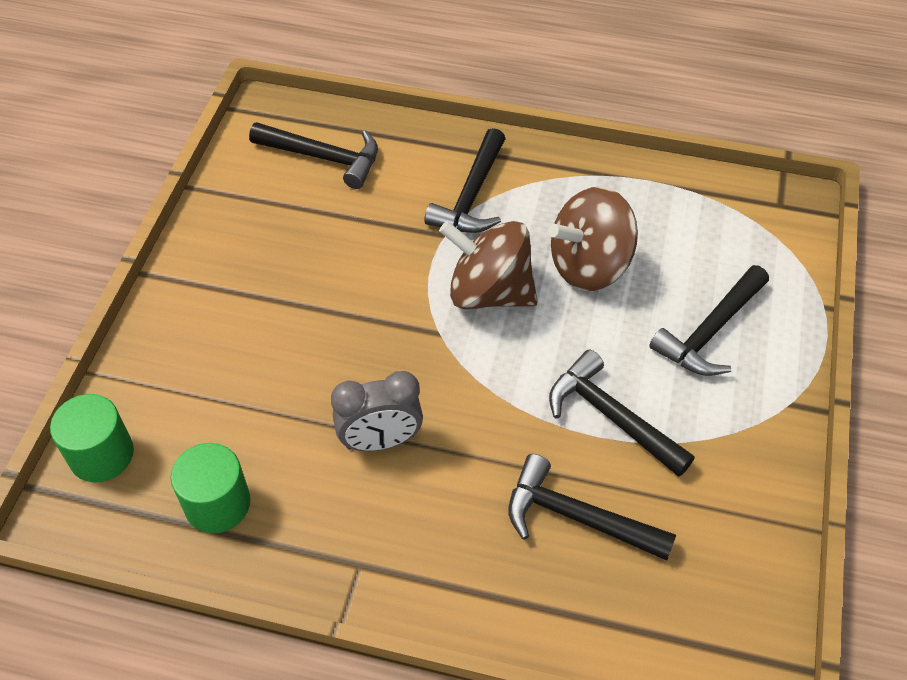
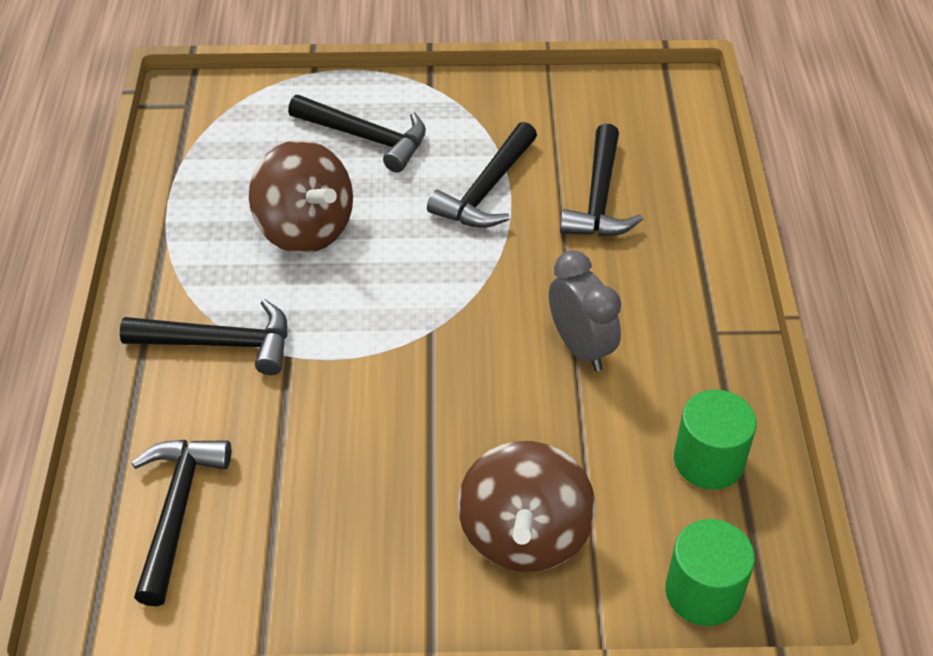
camera: 105 degrees left, 5 degrees down
(489, 292) = (363, 301): brown spinning top -> brown spinning top (524, 535)

